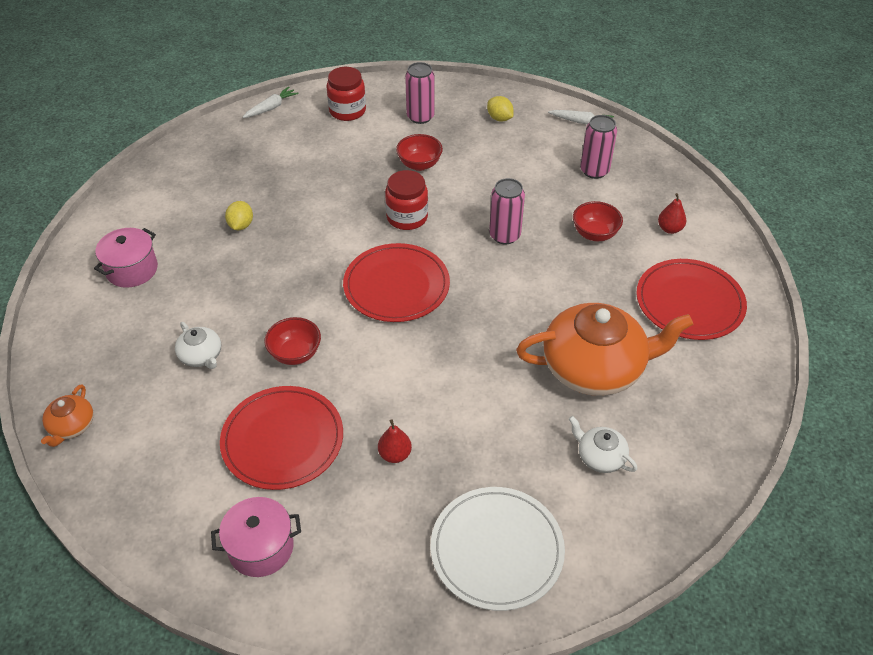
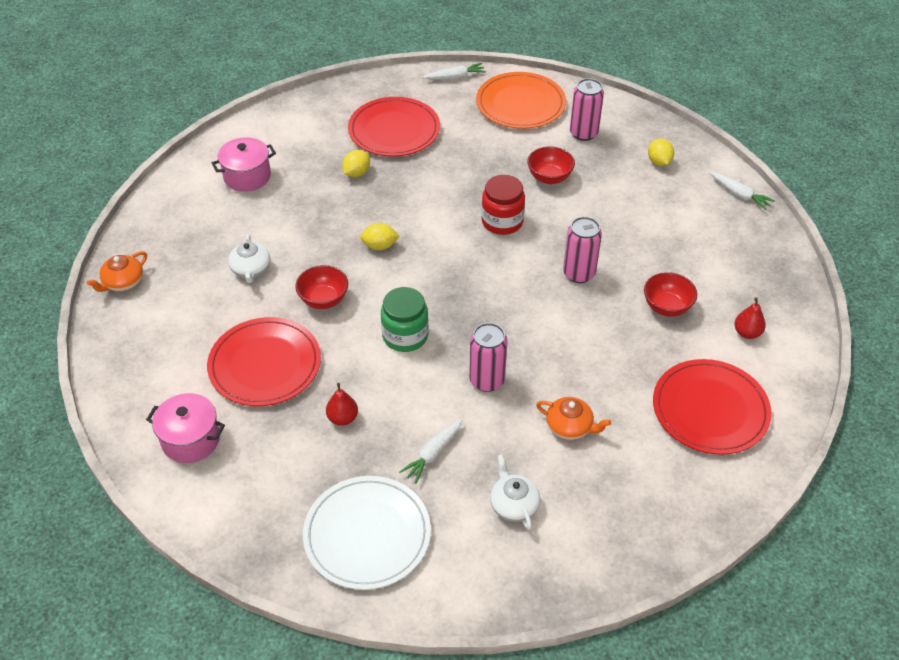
camera: 30 degrees right, 0 degrees up
(312, 282) = (380, 246): none -> yellow lemon
(347, 111) = (520, 104): red jar -> orange plate
(396, 286) = (448, 278): red plate -> red plate (394, 130)
(396, 353) = (405, 336): none -> green jar
(499, 447) = (432, 454): none -> white carrot
(594, 171) = (714, 247): pink can -> pink can (487, 380)
(594, 367) = (570, 426): orange teapot -> orange teapot, size x0.45

